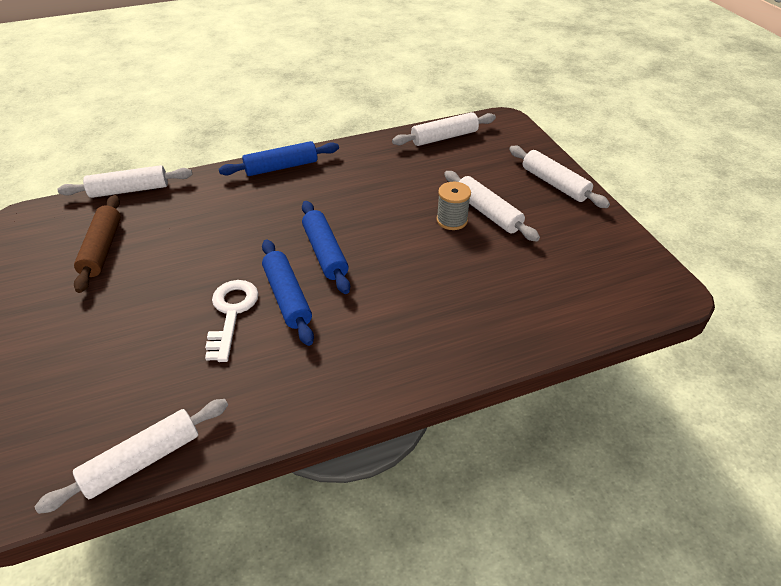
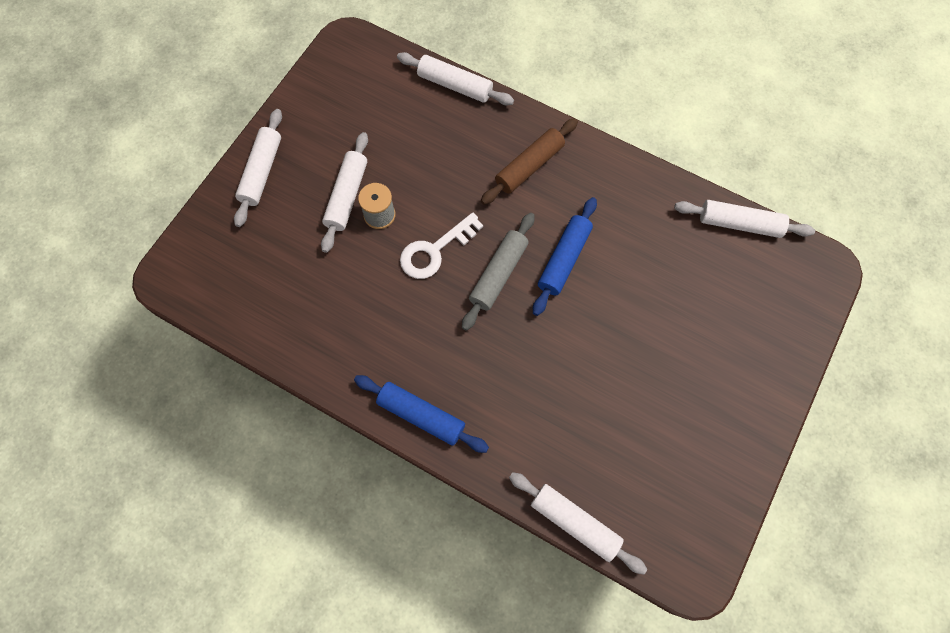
camera: 130 degrees left, 25 degrees up
(102, 249) = (651, 449): brown rolling pin -> brown rolling pin (529, 166)
(231, 313) = (611, 282): white key -> white key (435, 251)
(325, 253) = (498, 274): blue rolling pin -> grey rolling pin
(444, 137) = (247, 308): white rolling pin -> white rolling pin (455, 85)

